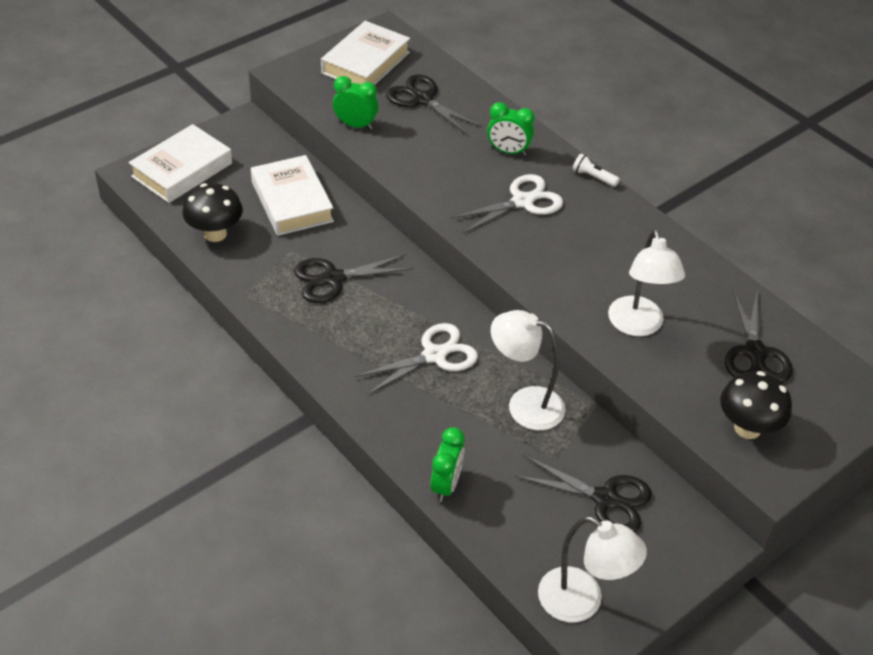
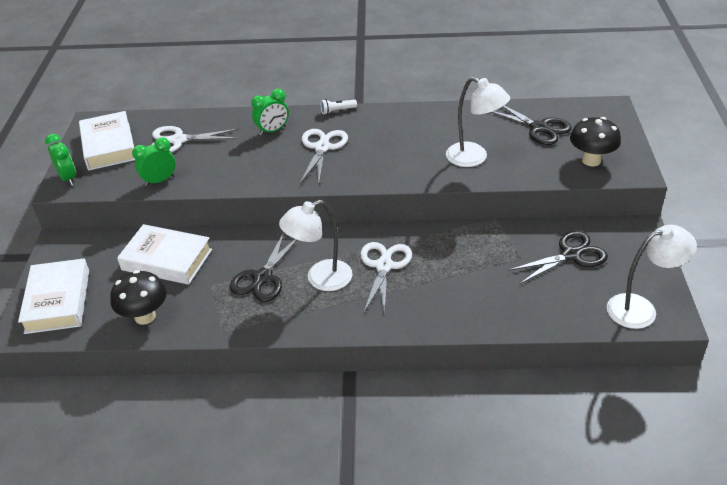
camera: 45 degrees left, 5 degrees down
(422, 99) = (178, 140): black scissors -> white scissors
(446, 485) = (497, 320): green clock -> green clock (68, 178)
(524, 404) = (465, 248): white lamp -> white lamp (320, 279)

